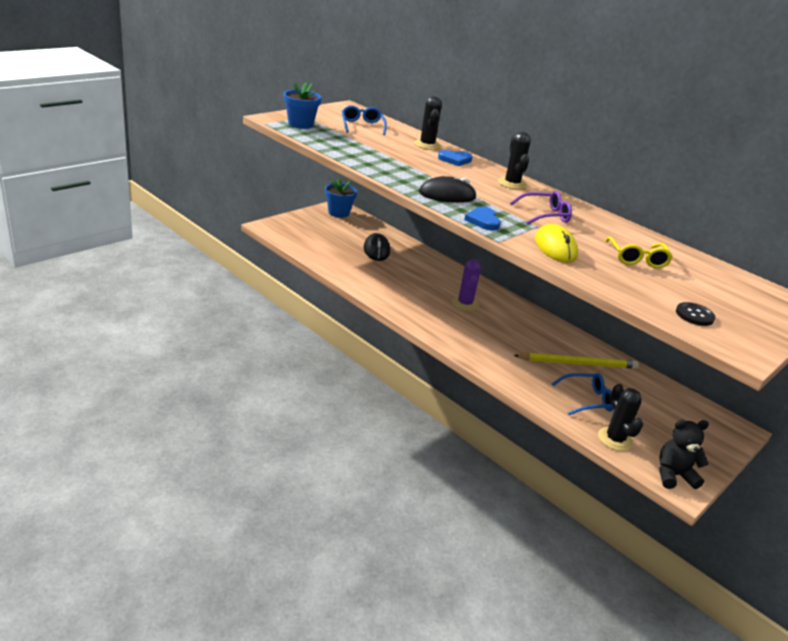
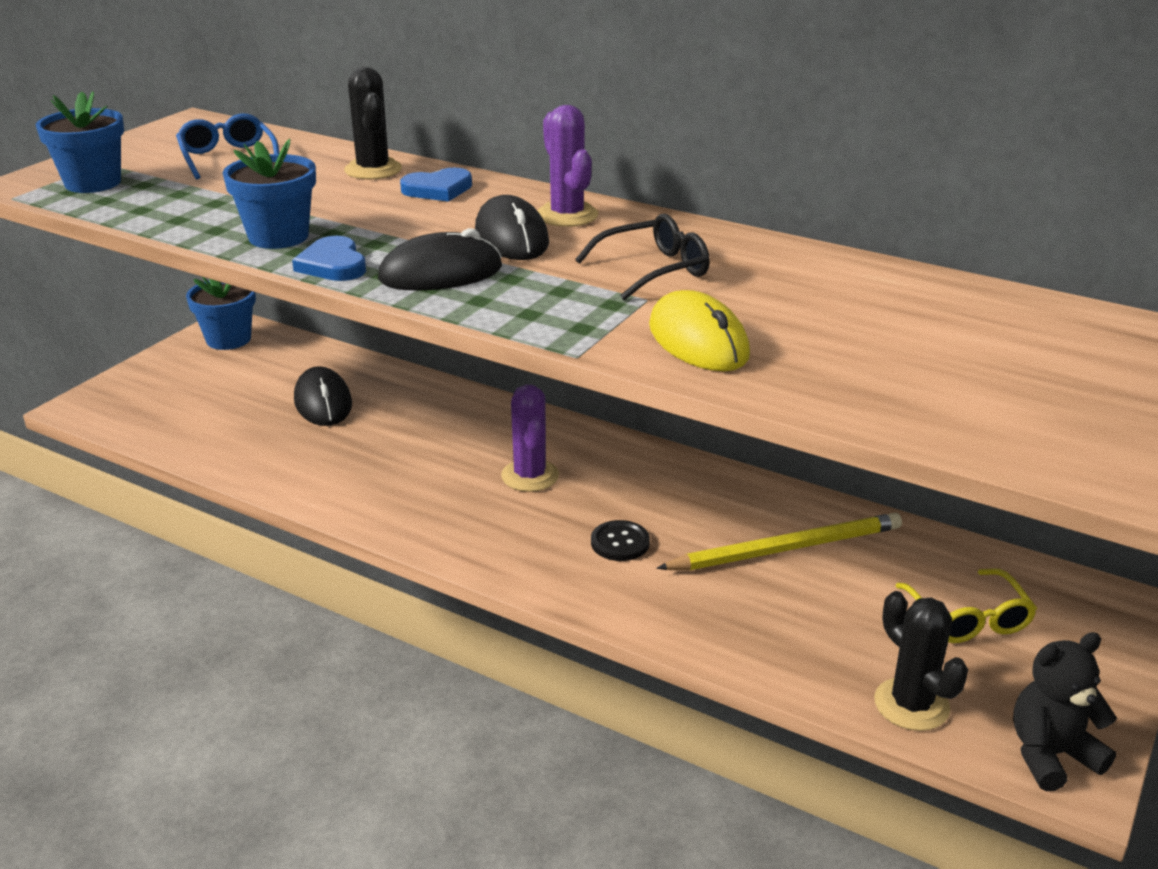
camera: 10 degrees left, 0 degrees up
(378, 164) = (278, 237): none -> blue flower pot
(483, 187) = (511, 237): none -> black mouse
(483, 221) = (531, 315): blue heart -> blue heart (333, 264)
(512, 184) = (567, 215): black cactus -> purple cactus
(545, 215) = (653, 270): purple glasses -> black glasses
(587, 400) = (829, 627): blue glasses -> none
(637, 259) = (867, 323): yellow glasses -> yellow glasses (968, 618)
(694, 315) = (1029, 427): black button -> black button (620, 542)

